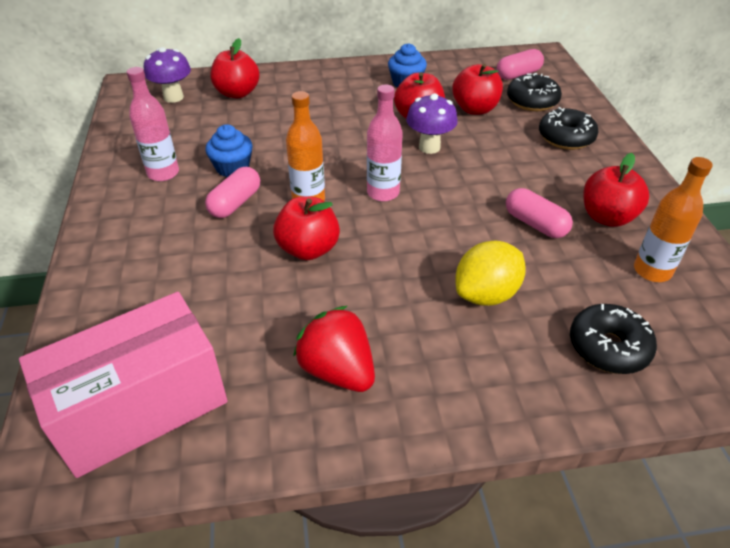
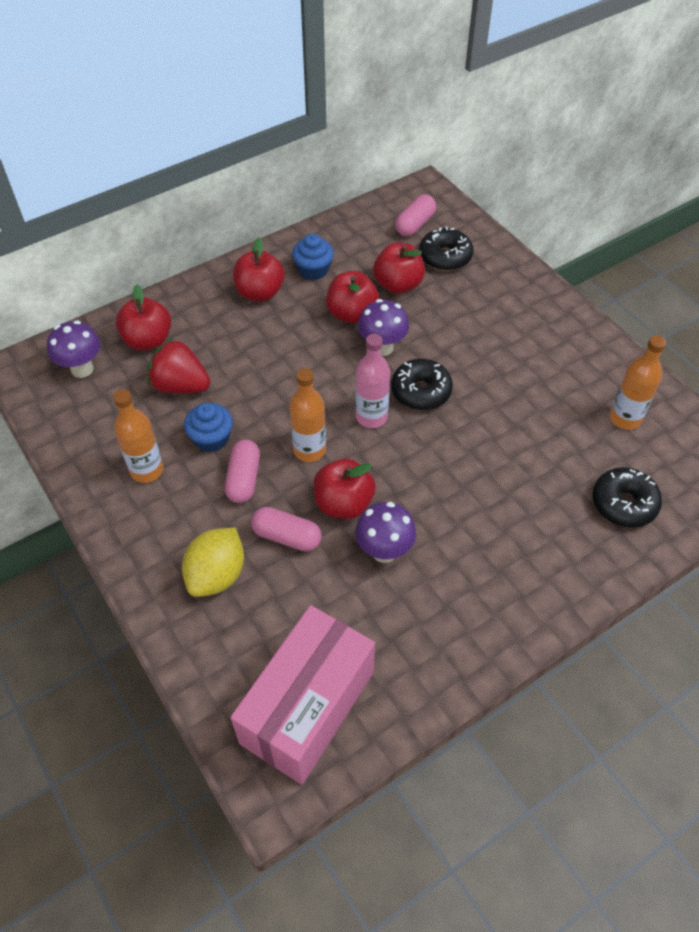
camera: 25 degrees left, 10 degrees up
(163, 173) = (147, 470): pink bottle -> orange bottle
(318, 300) = (384, 551): none -> purple mushroom
(337, 370) = (439, 608): red strawberry -> red strawberry (181, 385)
(486, 294) = (513, 491): yellow lemon -> yellow lemon (217, 575)
(535, 224) = (516, 404): pink capsule -> pink capsule (287, 536)
(566, 138) = (496, 294): black donut -> black donut (421, 391)
(607, 217) = (569, 375): red apple -> red apple (260, 292)

